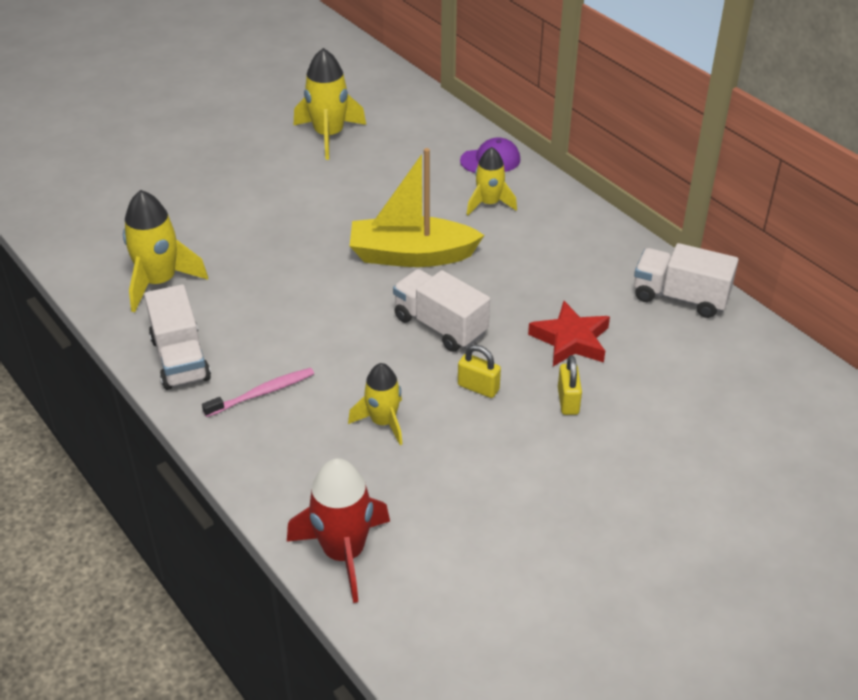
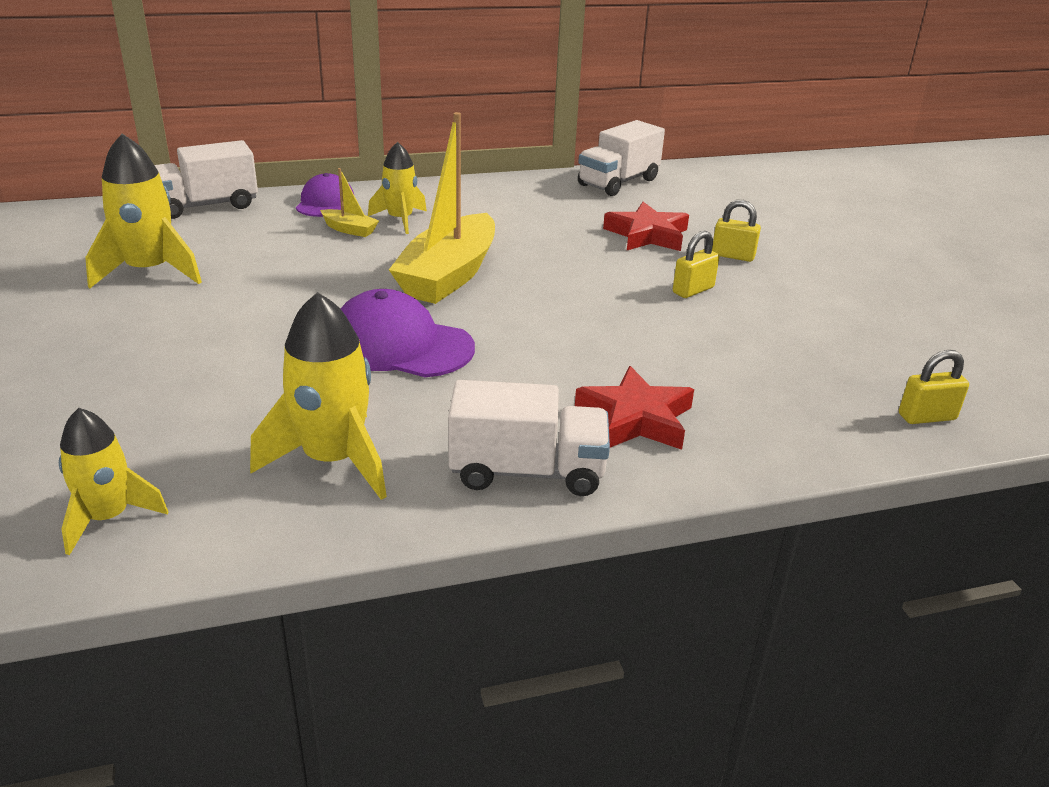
camera: 70 degrees left, 10 degrees down
(262, 393) = (635, 418): pink toothbrush -> red star
(297, 265) = (400, 345): none -> purple cap
(344, 552) = (927, 417): red rocket -> yellow padlock
(383, 422) = (724, 351): yellow rocket -> yellow rocket (108, 518)
(440, 326) = (583, 287): white truck -> white truck (206, 206)
(452, 187) = (349, 230): none -> yellow boat

